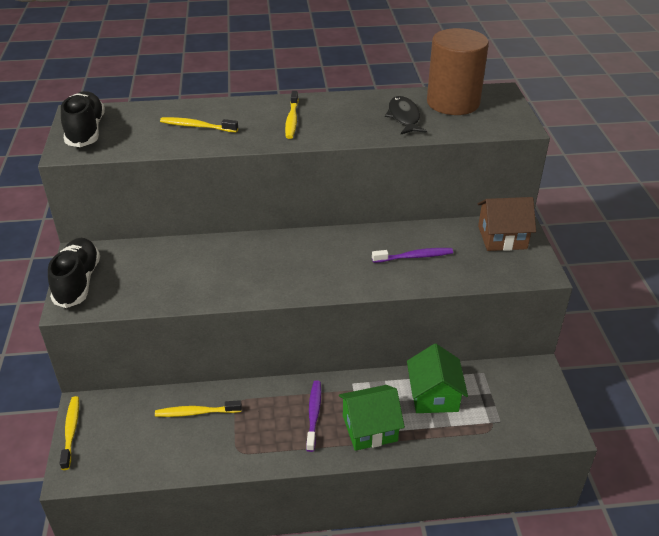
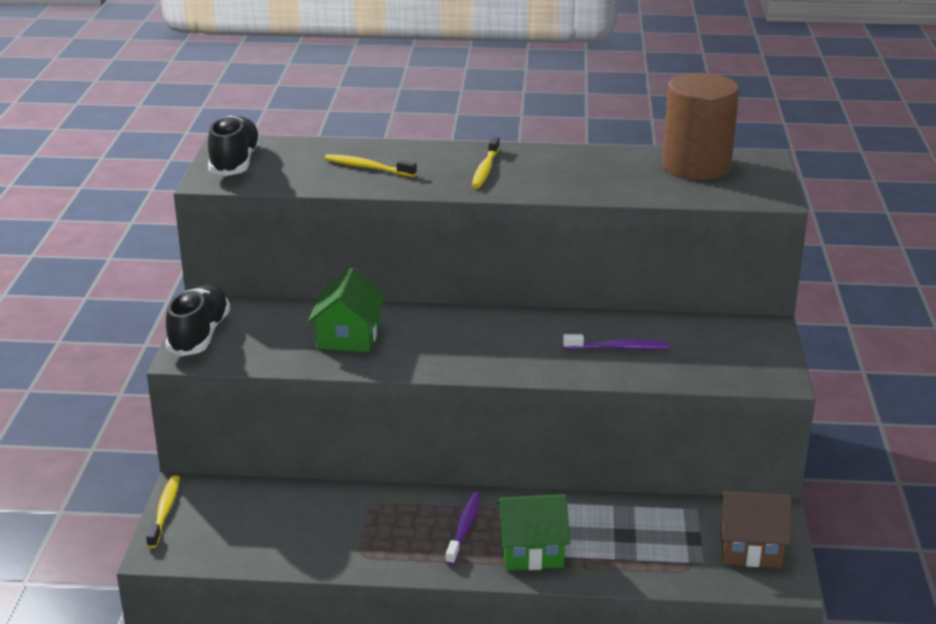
camera: 10 degrees right, 10 degrees down
(196, 412) = (318, 509): yellow toothbrush -> none
(404, 117) = (627, 177): black fish -> none
(434, 396) = (624, 526): green house -> green house (348, 337)
(502, 237) = (741, 338): brown house -> brown house (750, 547)

